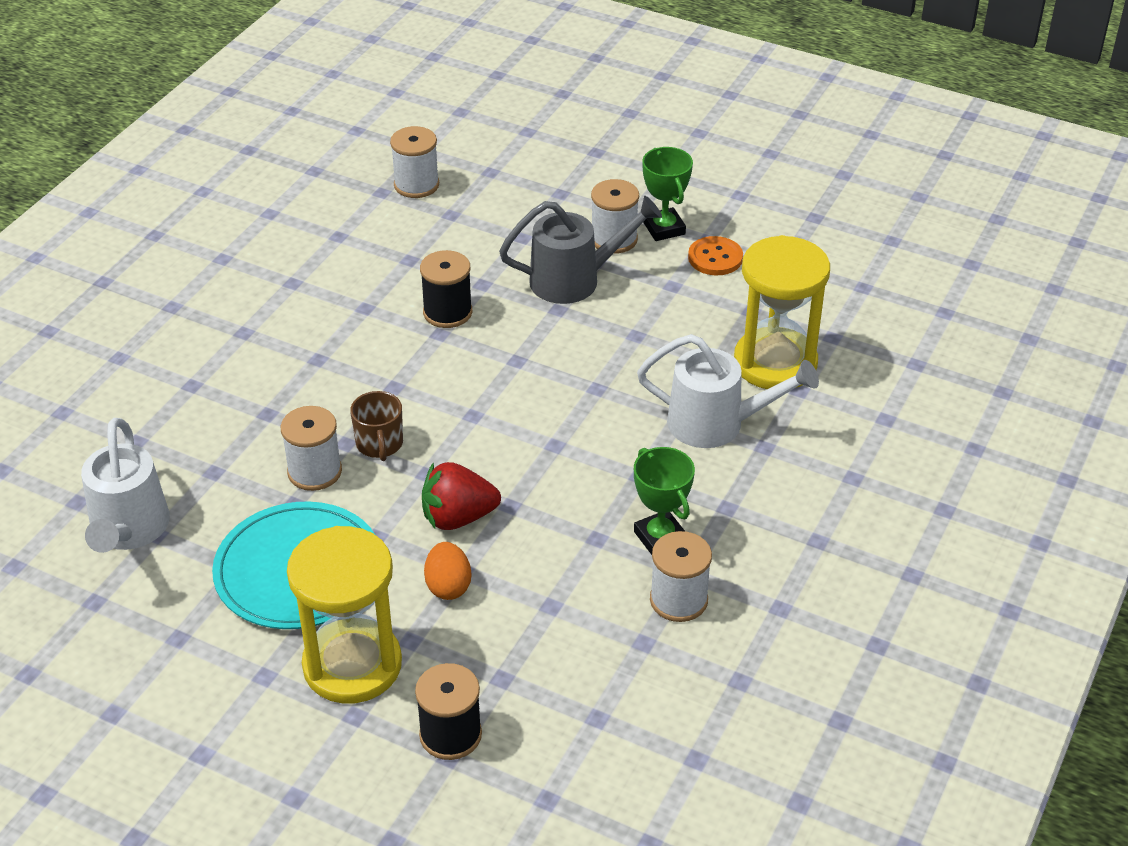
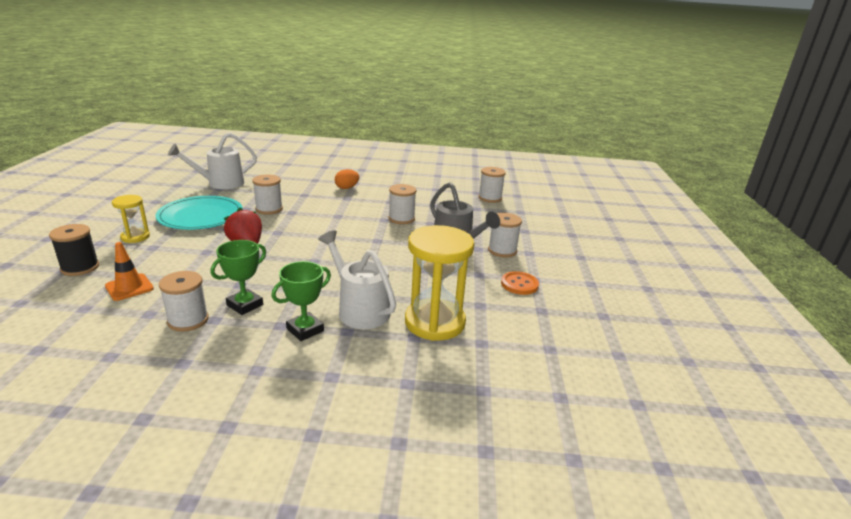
camera: 65 degrees right, 15 degrees down
(352, 665) = (135, 237): yellow hourglass -> yellow hourglass, size x0.53
(379, 444) = (294, 219): brown mug -> none
(447, 312) = (401, 219): black spool -> white spool
(448, 586) = (193, 250): orange egg -> orange egg (347, 188)
(551, 667) = (129, 287): none -> orange traffic cone
(664, 228) = (528, 264): green trophy -> green trophy (305, 330)
(717, 424) = (359, 309): white watering can -> white watering can turned 150 degrees clockwise

